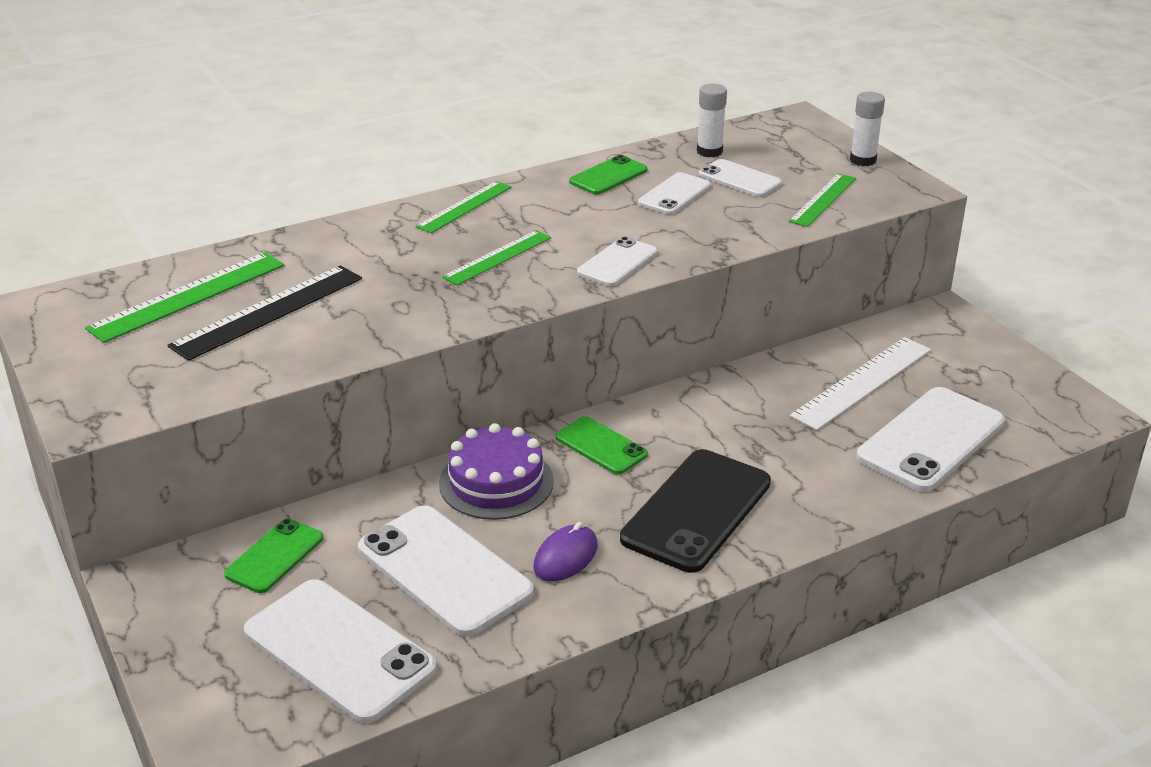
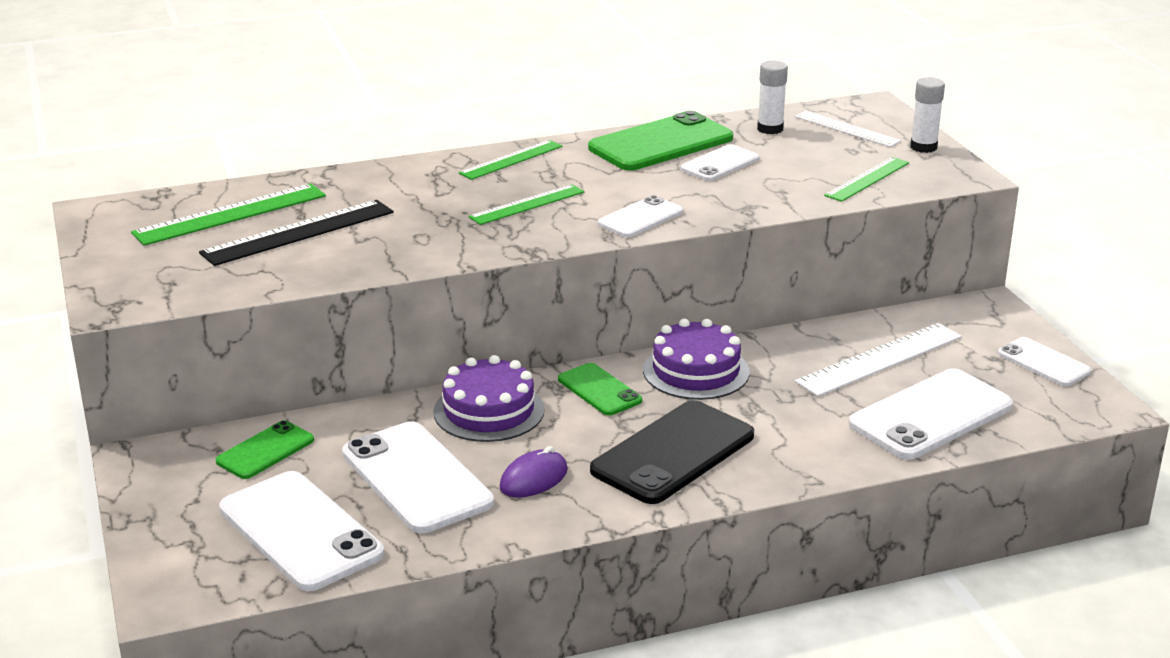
camera: 10 degrees right, 5 degrees down
(608, 176) = (660, 143): green phone -> green phone, size x1.79
(690, 414) = (696, 371): none -> purple cake
(739, 179) = (790, 155): white phone -> white phone (1043, 362)
(783, 146) = (847, 129): none -> white ruler

